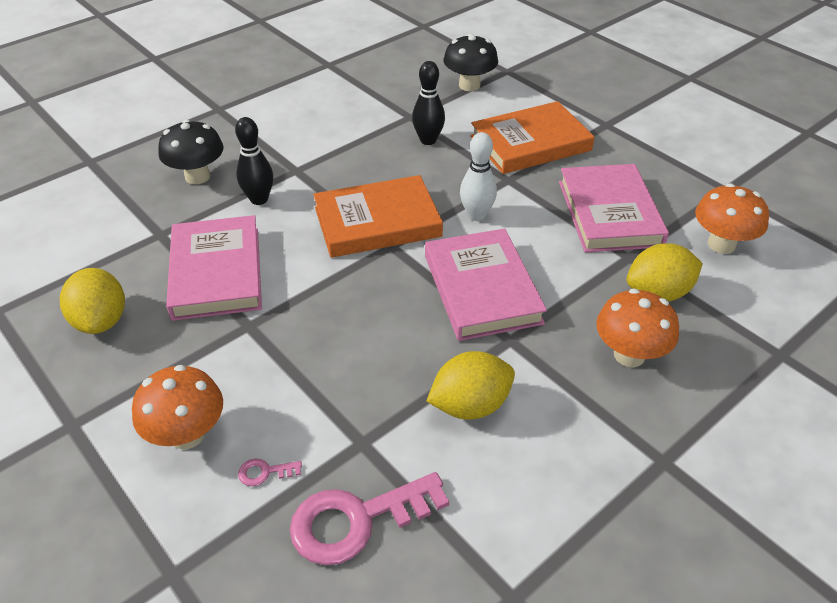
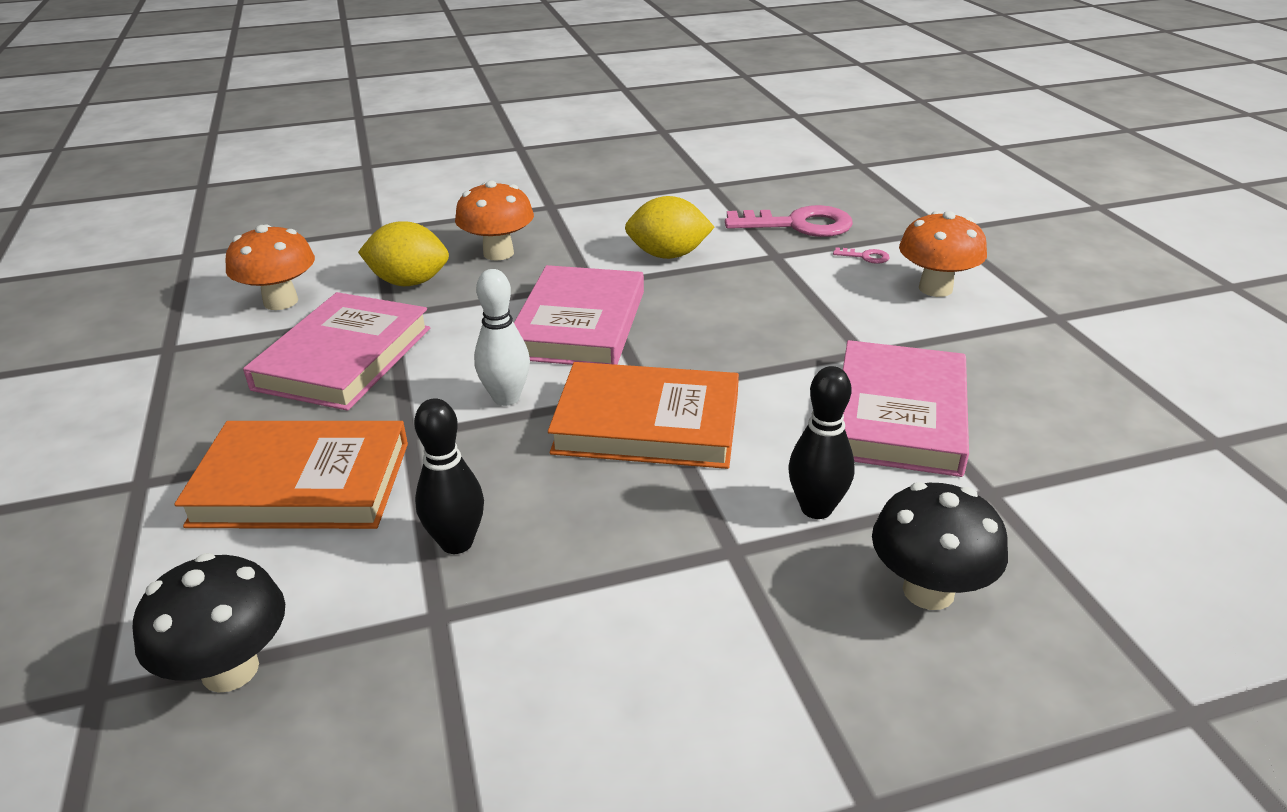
camera: 155 degrees left, 10 degrees down
(101, 321) = (1054, 396): yellow lemon -> none

